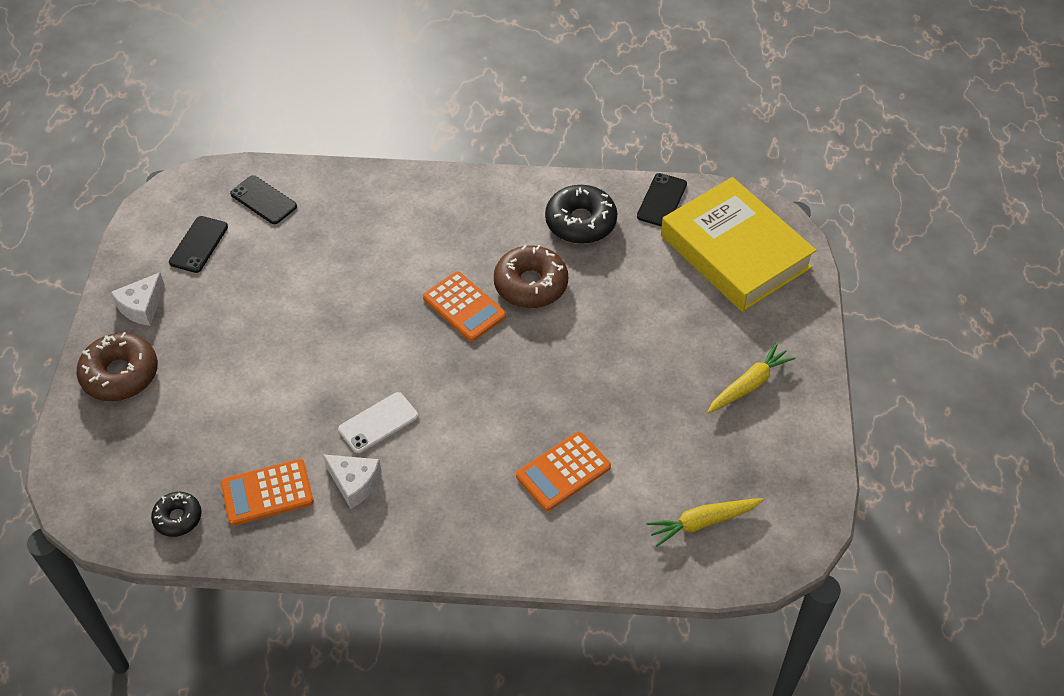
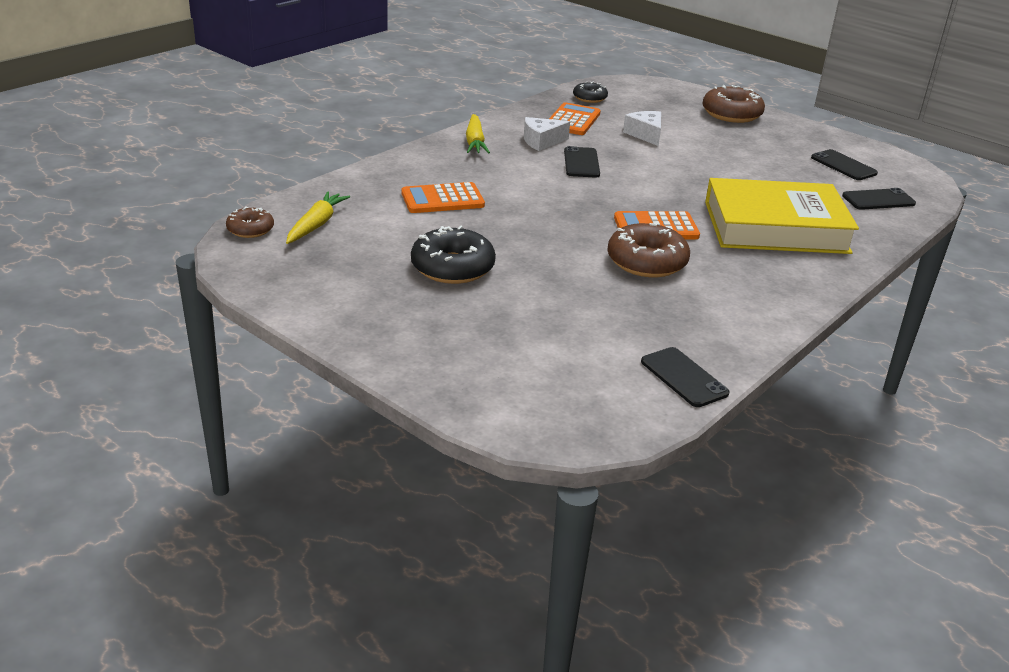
camera: 125 degrees right, 20 degrees down
(142, 306) = (792, 134): white cheese -> white cheese (645, 135)
(378, 423) = (581, 163): white phone -> black phone
(563, 471) = (442, 199): orange calculator -> orange calculator turned 105 degrees counterclockwise
(580, 222) = (701, 318): black donut -> black donut (452, 267)
(735, 251) = (556, 382): yellow book -> yellow book (775, 227)
(749, 385) = (394, 304): yellow carrot -> yellow carrot (475, 142)
(761, 561) = (250, 229): none -> brown donut

